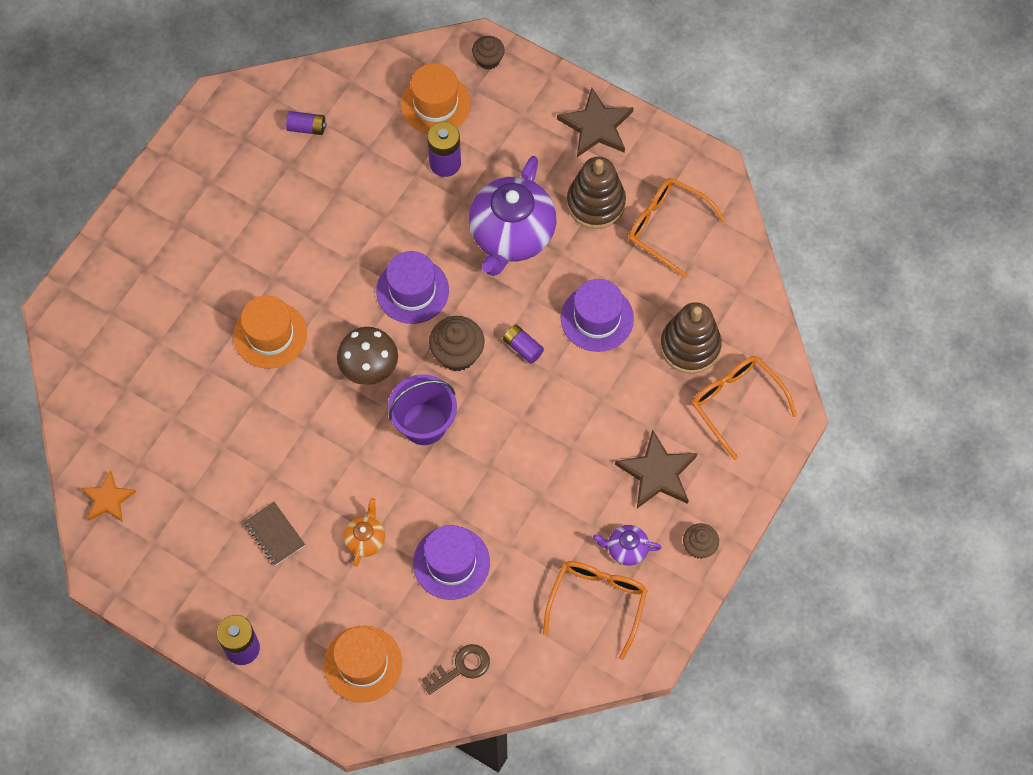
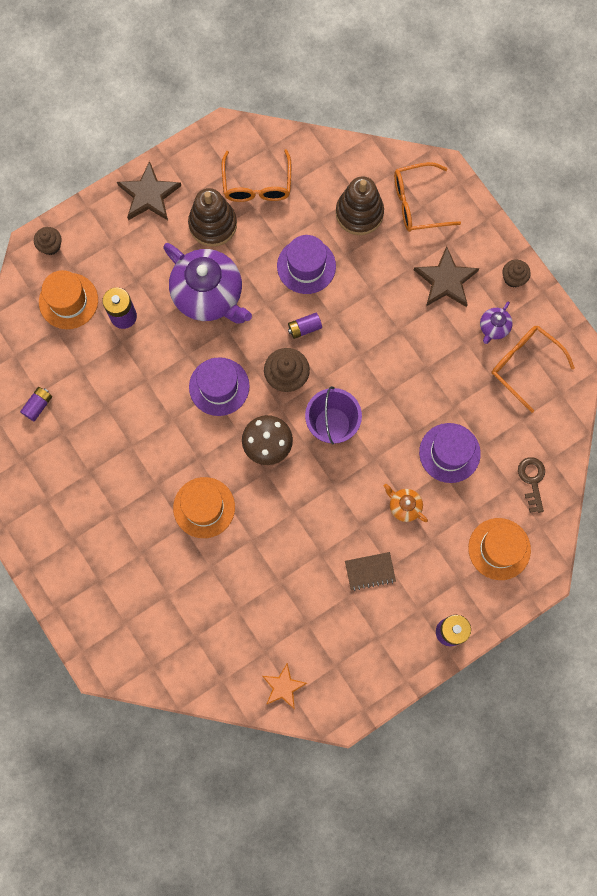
camera: 65 degrees left, 10 degrees up
(666, 227) = (257, 185): orange glasses -> orange glasses turned 60 degrees counterclockwise

